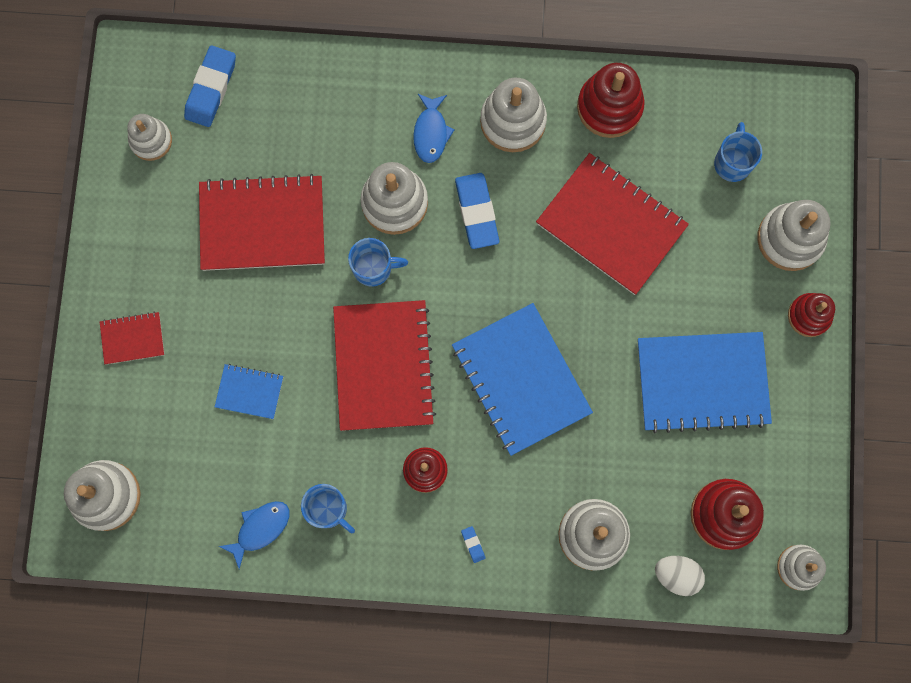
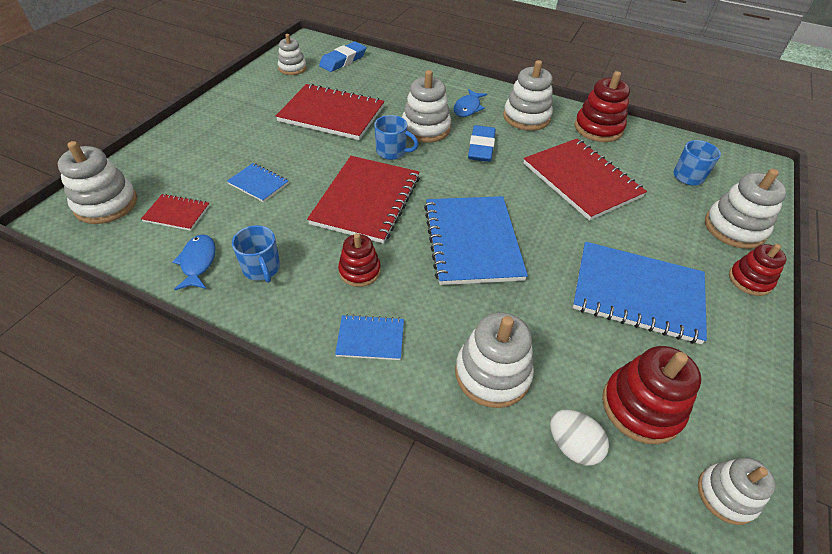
camera: 20 degrees right, 30 degrees down
(132, 339) = (205, 136): red notebook -> red notebook (177, 213)
(260, 529) = (198, 262): blue fish -> blue fish turned 75 degrees counterclockwise
(473, 544) = (370, 339): blue eraser -> blue notebook

